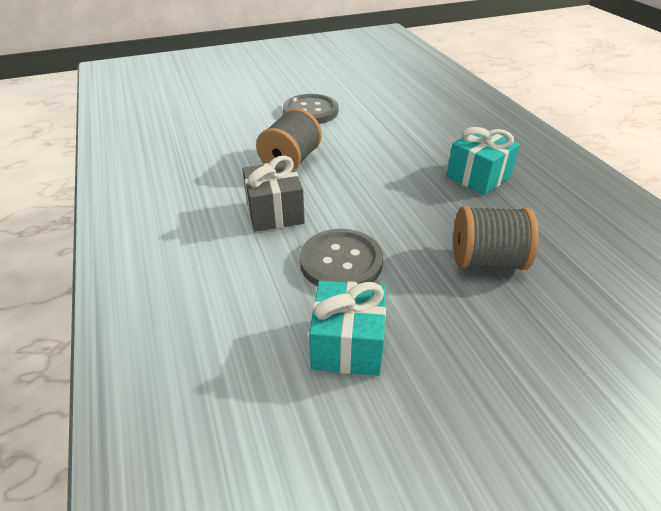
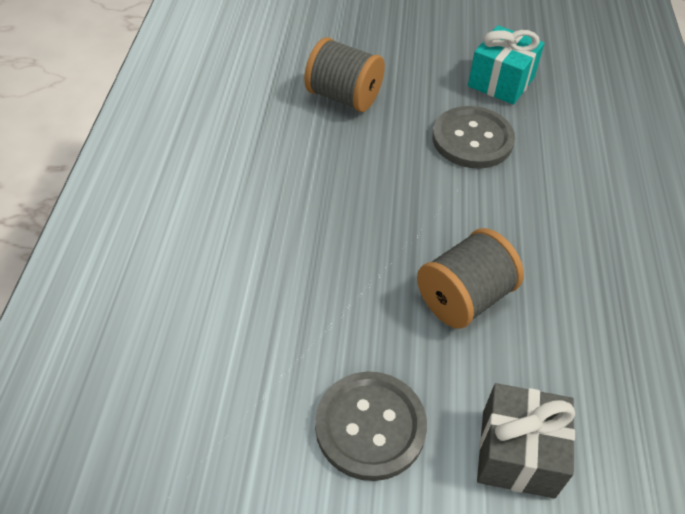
camera: 155 degrees left, 10 degrees up
(275, 212) = (516, 218): grey gift -> grey gift (517, 453)
(478, 177) = (250, 179): turquoise gift -> none

